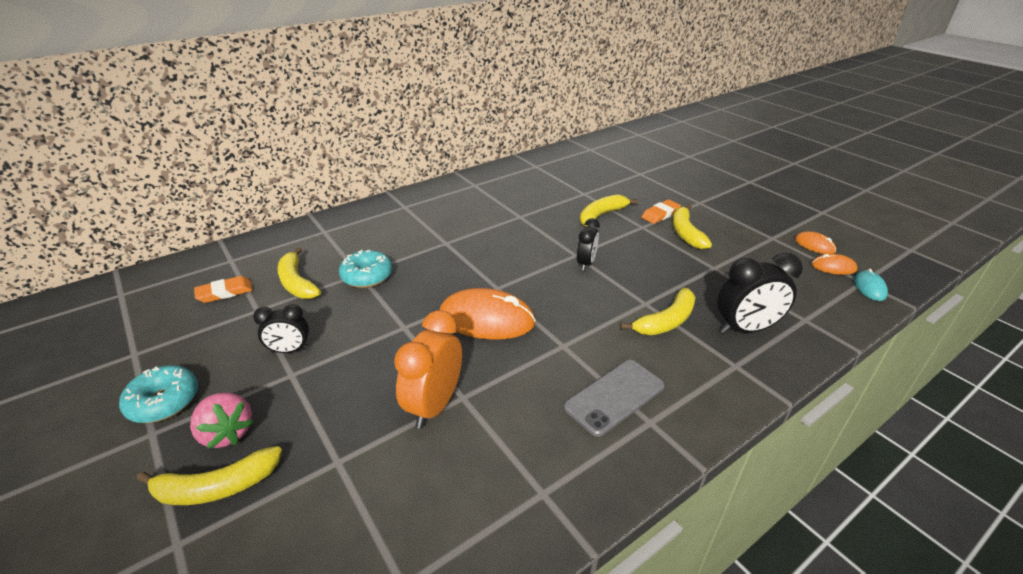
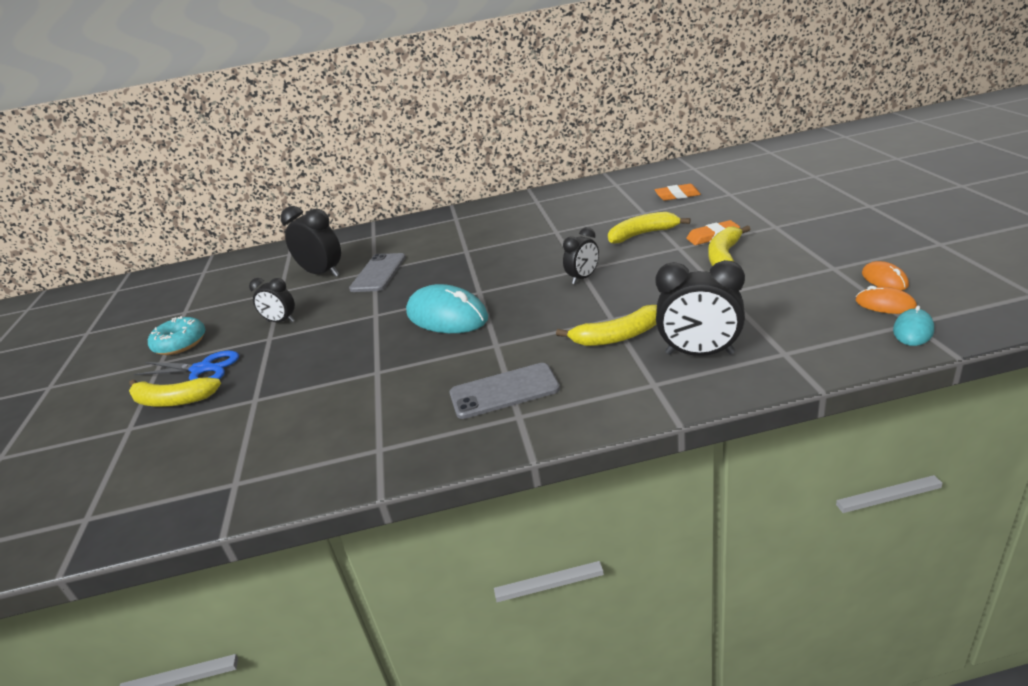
camera: 30 degrees right, 5 degrees down
(225, 292) = (268, 276): orange eraser -> orange eraser (677, 195)
(227, 433) = (202, 369): pink strawberry -> blue scissors
(297, 282) = (323, 273): yellow banana -> black clock
(367, 276) = (378, 273): turquoise donut -> grey phone
(434, 405) = (351, 374): orange clock -> none
(486, 319) = (447, 316): orange mouse -> turquoise mouse

